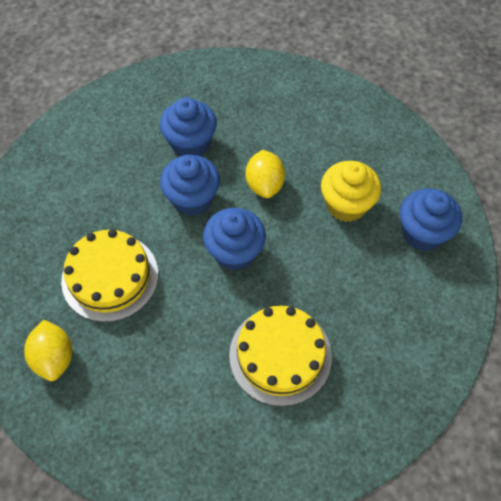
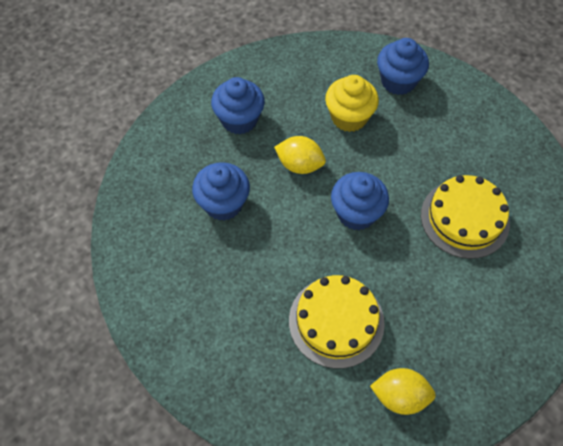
camera: 65 degrees left, 0 degrees up
(192, 199) = (286, 225): blue cupcake -> blue cupcake (239, 120)

